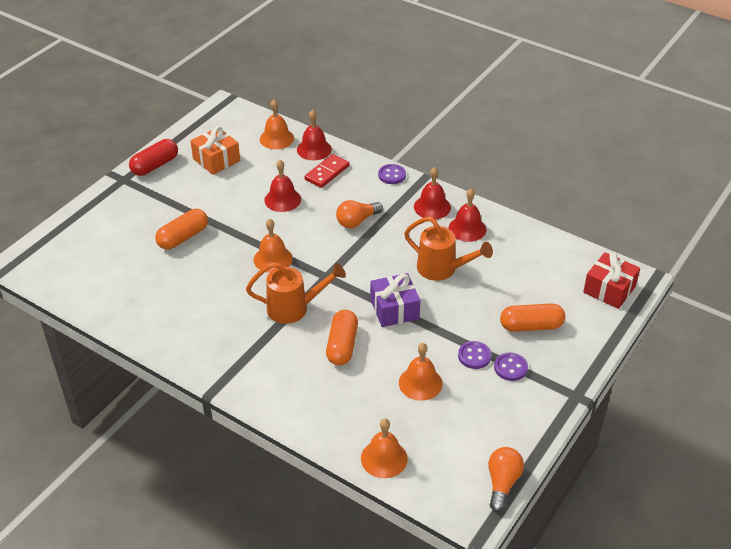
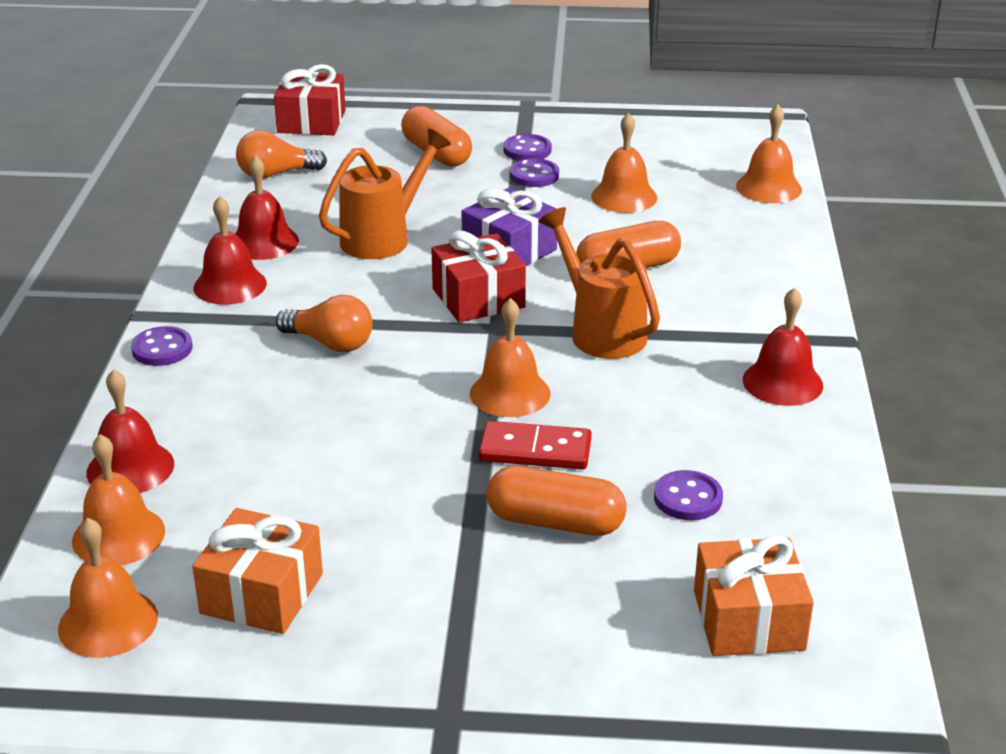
camera: 120 degrees left, 10 degrees down
(88, 261) = (748, 620): none -> orange gift
(155, 165) = (355, 688): red capsule -> none
(160, 278) = (688, 498): none -> purple button
(234, 127) = (108, 622): none -> orange bell
(282, 199) = (333, 445): red bell -> red bell (782, 382)
(327, 173) = (205, 423): red domino -> red domino (535, 450)
(357, 280) = (478, 298): none -> red gift
(442, 269) = (383, 238): orange watering can -> orange watering can turned 45 degrees clockwise
(502, 483) = (706, 119): orange light bulb -> orange light bulb (276, 174)

